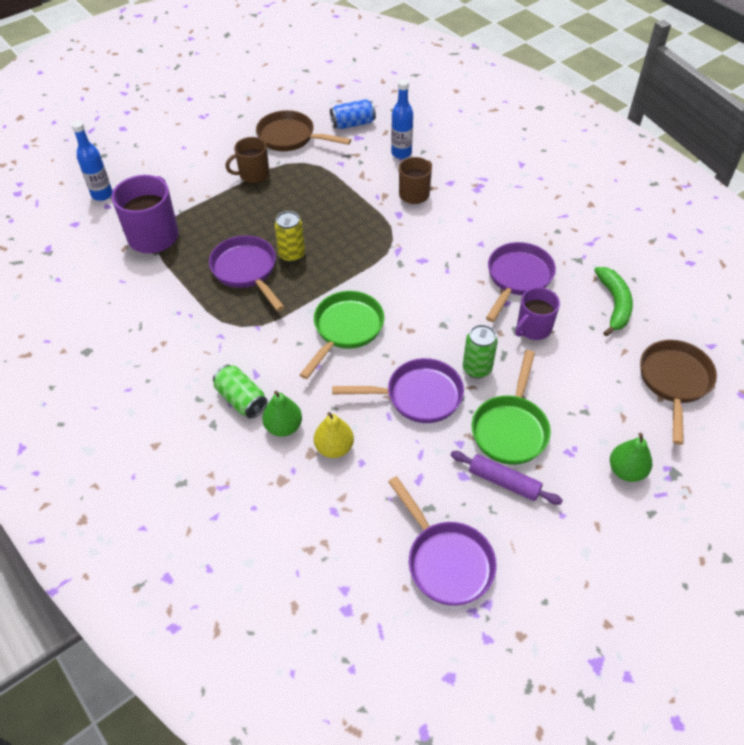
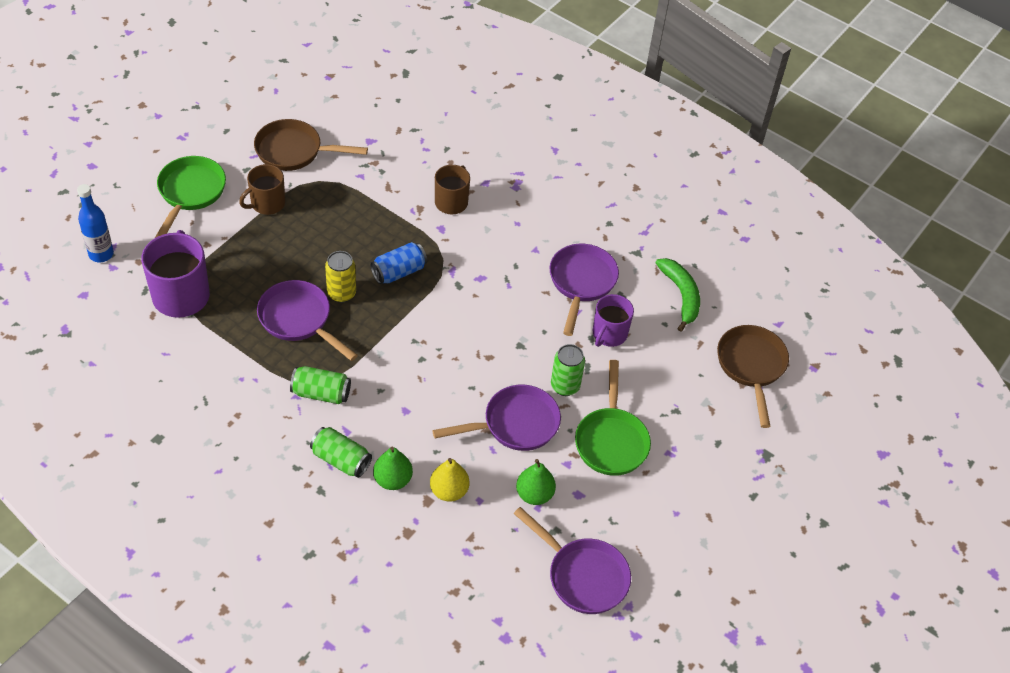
camera: 20 degrees left, 0 degrees up
(244, 336) = (321, 393): none -> green can
(345, 329) = (423, 367): green pan -> green pan (190, 193)
(353, 124) = (359, 124): blue can -> blue can (399, 272)
(401, 153) = (423, 154): blue bottle -> none
(504, 482) = (617, 493): purple rolling pin -> none
(626, 470) = (724, 461): green pear -> green pear (534, 494)

